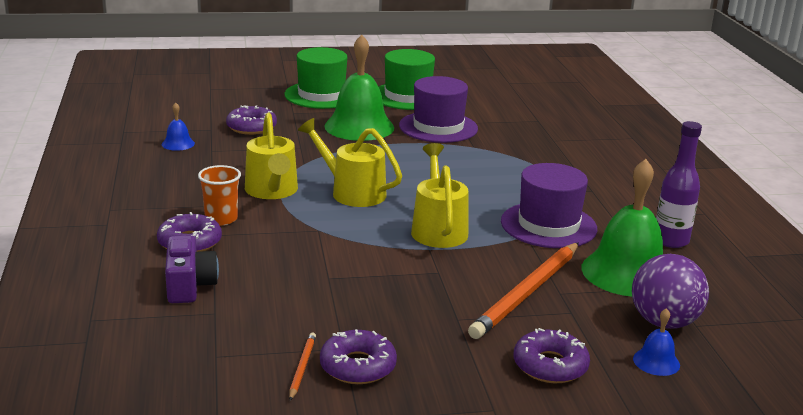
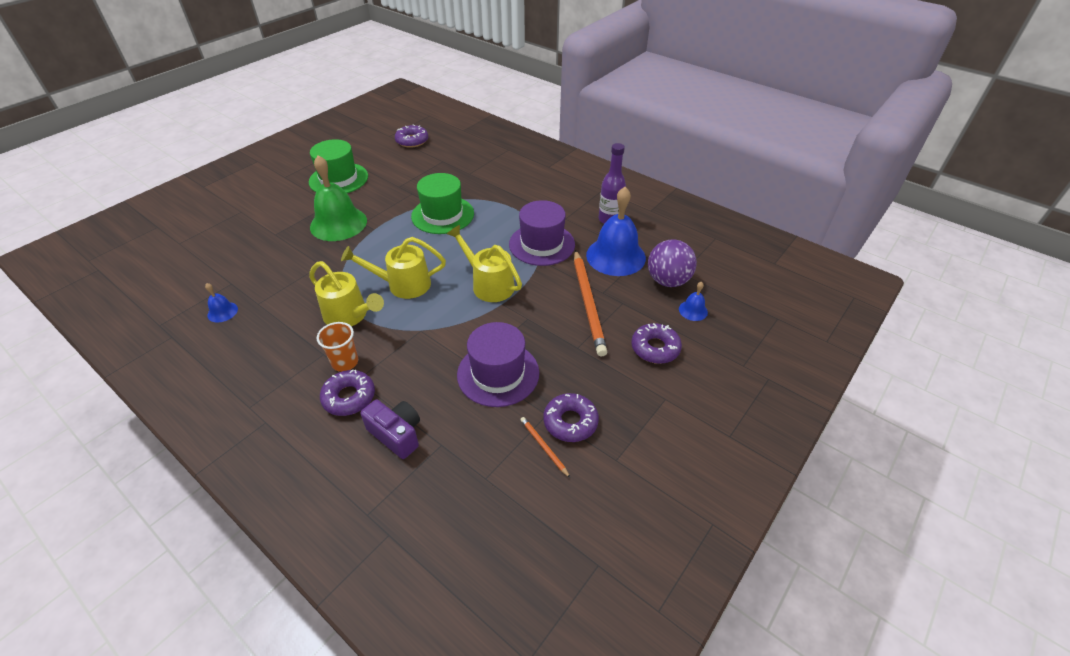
camera: 40 degrees left, 20 degrees up
(251, 127) = (261, 264): purple donut -> purple donut (412, 141)
(321, 95) = (276, 207): green hat -> green hat (442, 215)
(438, 127) = (390, 197): purple hat -> purple hat (498, 373)
(627, 272) = (615, 256): green bell -> blue bell

